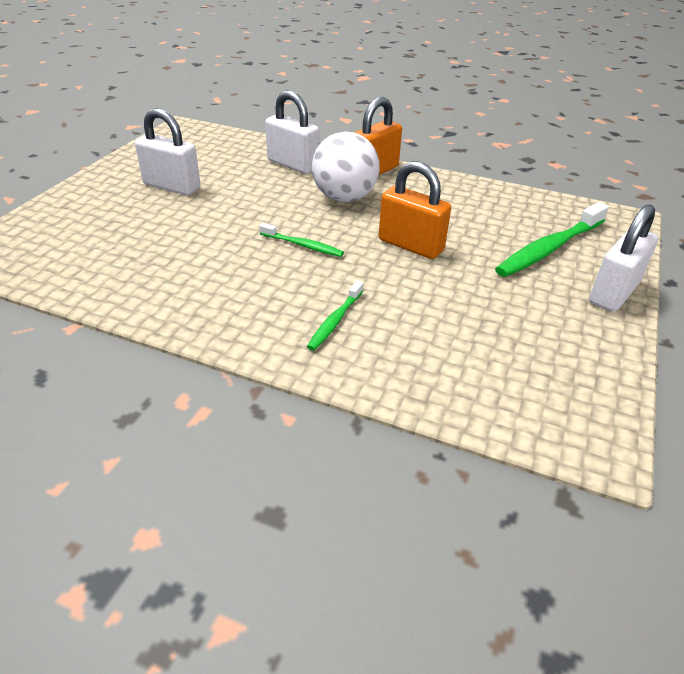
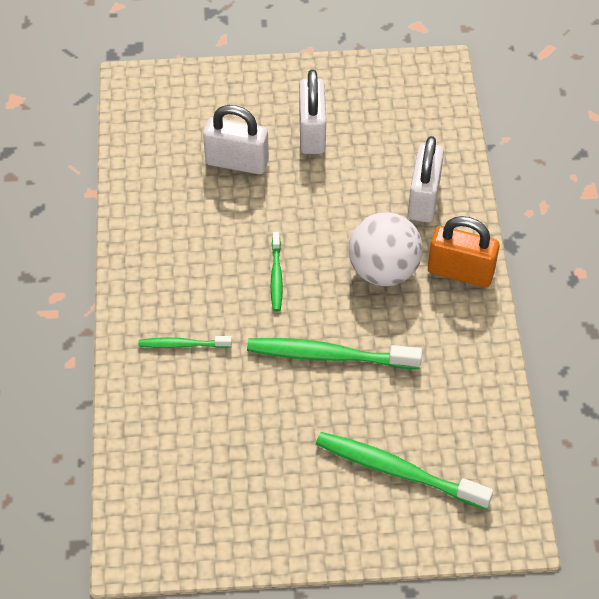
camera: 65 degrees right, 15 degrees up
(410, 245) = (328, 356): orange padlock -> green toothbrush
(614, 293) = (347, 539): white padlock -> white padlock (237, 162)

